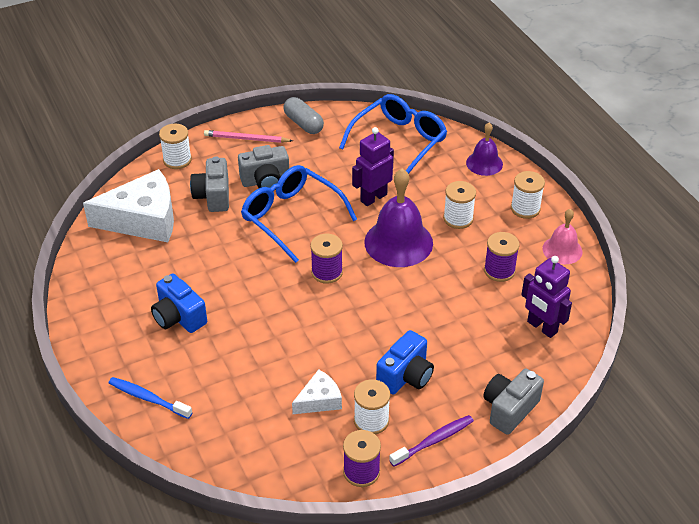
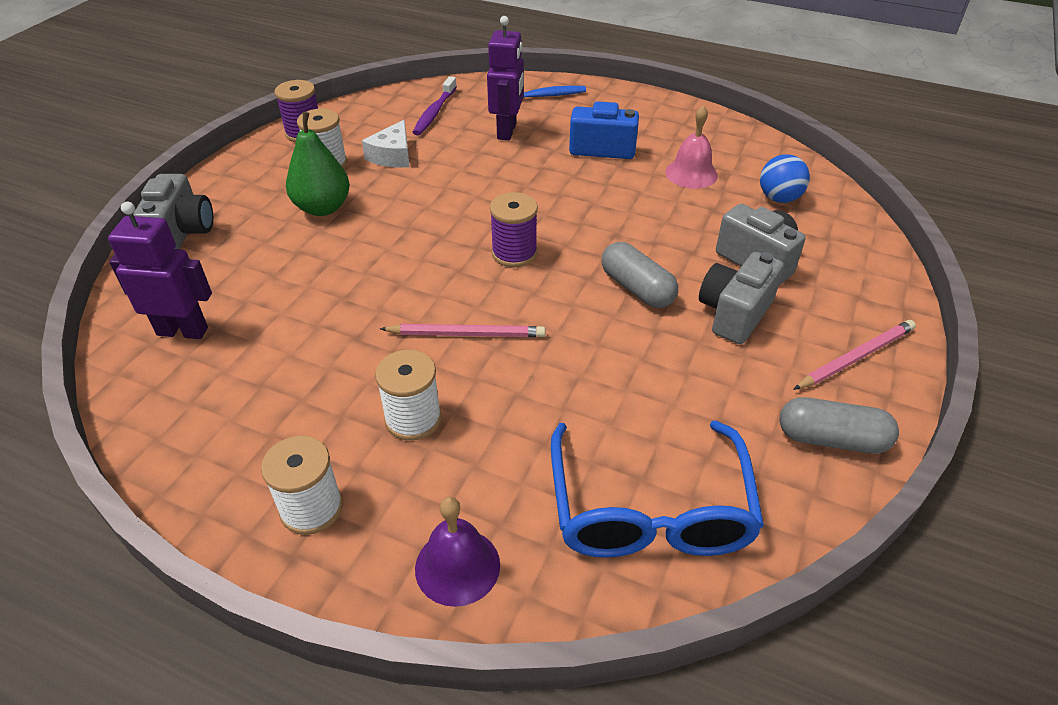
camera: 140 degrees right, 0 degrees up
(143, 220) = (779, 198): white cheese -> blue ball
(177, 160) = (872, 276): white spool -> none
(291, 217) = (637, 288): blue glasses -> grey capsule
(373, 198) = (570, 377): purple robot -> purple robot (507, 131)
(398, 242) = (466, 334): purple bell -> pink pencil
(405, 376) = (323, 208): blue camera -> green pear
(434, 441) = (251, 177): purple toothbrush -> purple toothbrush (434, 112)
(499, 270) = (289, 373): purple spool -> none
(562, 250) = (202, 464): pink bell -> pink bell (691, 173)

